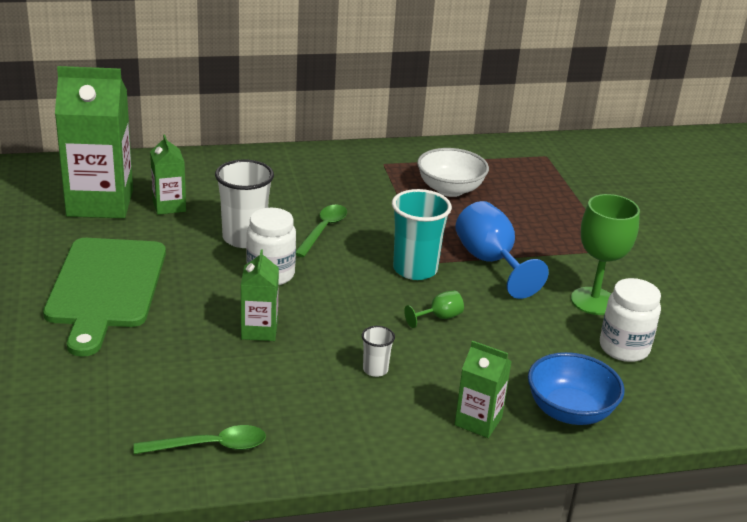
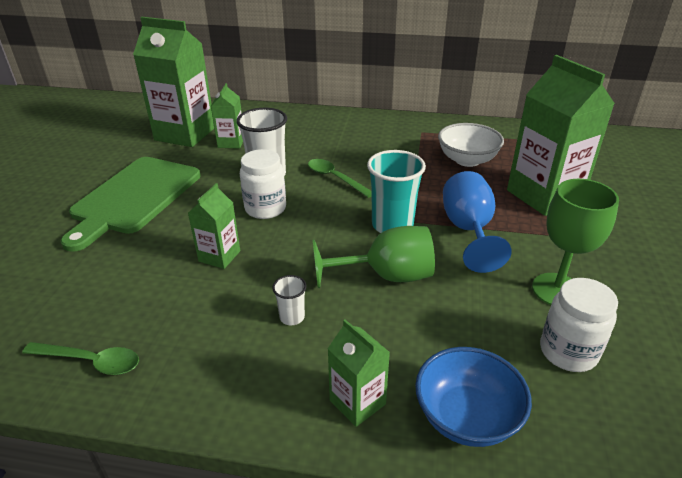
camera: 25 degrees right, 5 degrees up
(323, 230) = (335, 178): green spoon -> green spoon turned 90 degrees counterclockwise
(439, 317) = (386, 276): green goblet -> green goblet, size x2.08
(543, 216) = (544, 195): none -> green carton

